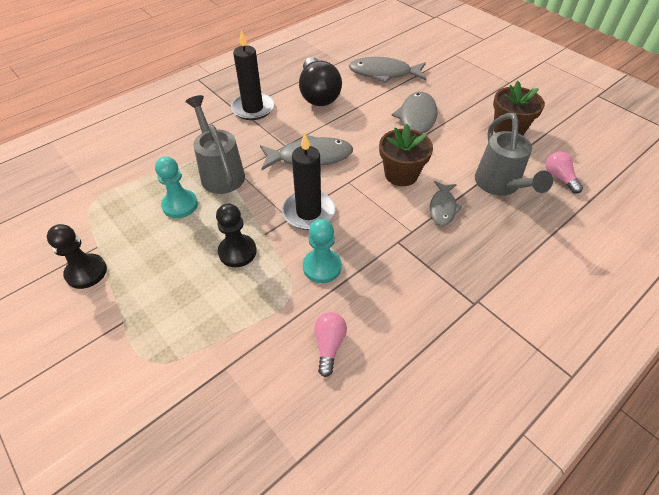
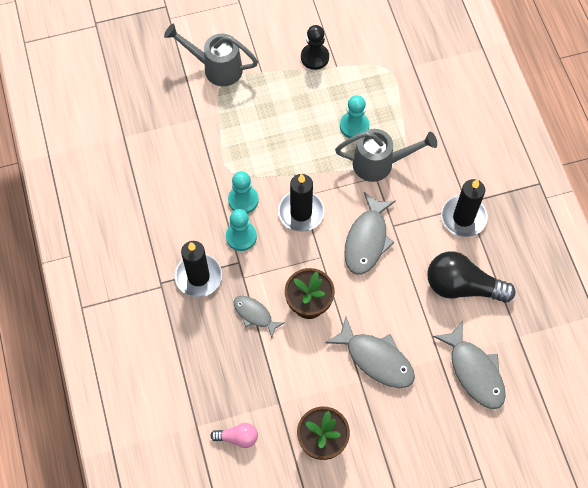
camera: 115 degrees right, 15 degrees up
(237, 252) = (285, 151): black pawn -> none
(329, 345) = (181, 179): pink light bulb -> none
(367, 251) = (241, 236): none -> turquoise pawn
(383, 73) = (474, 371): grey fish -> grey fish turned 120 degrees clockwise
(440, 270) = (198, 276): none -> black candle
(500, 186) = (254, 378): grey watering can -> grey watering can (216, 68)

